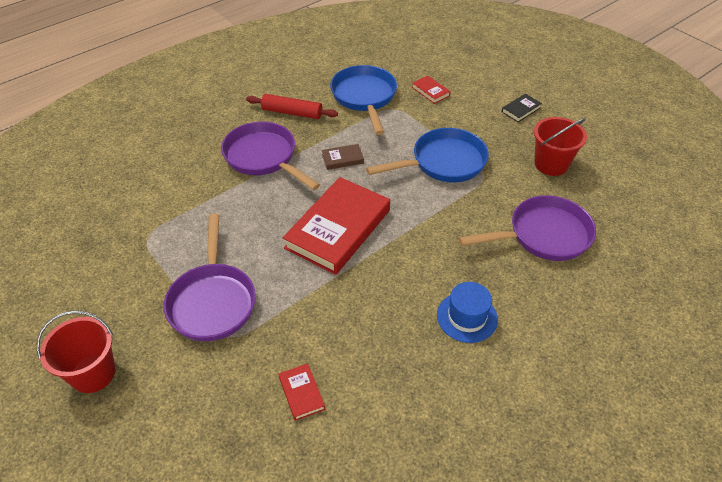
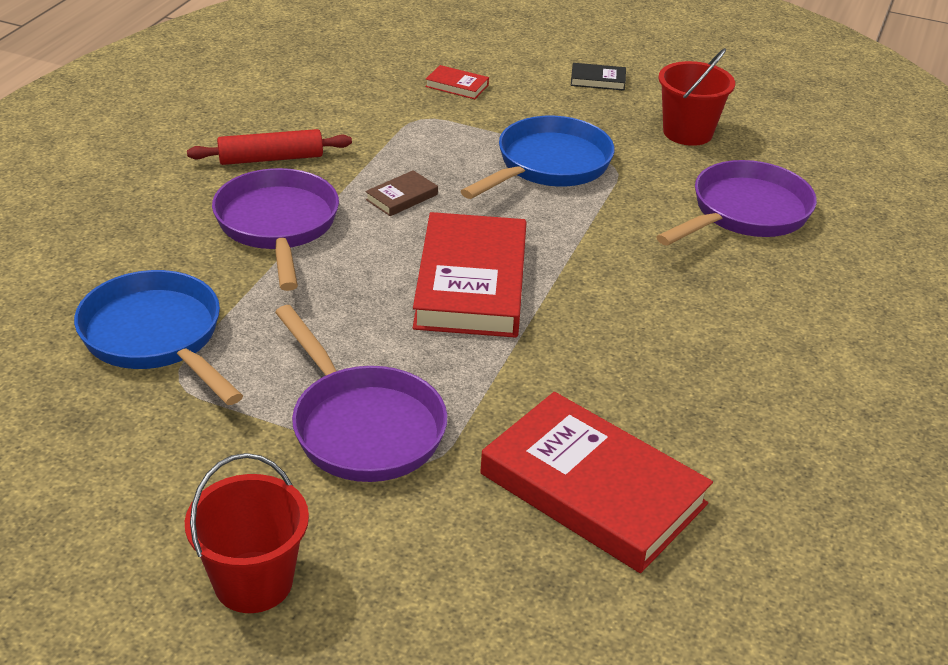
camera: 30 degrees left, 10 degrees down
(264, 157) = (278, 226): purple pan -> purple pan turned 60 degrees clockwise
(301, 393) = (592, 489): red book -> red book, size x2.39
(364, 97) = (367, 114): blue pan -> blue pan (156, 338)
(467, 317) = (729, 330): blue hat -> none
(521, 110) = (598, 80): black book -> black book turned 75 degrees clockwise

